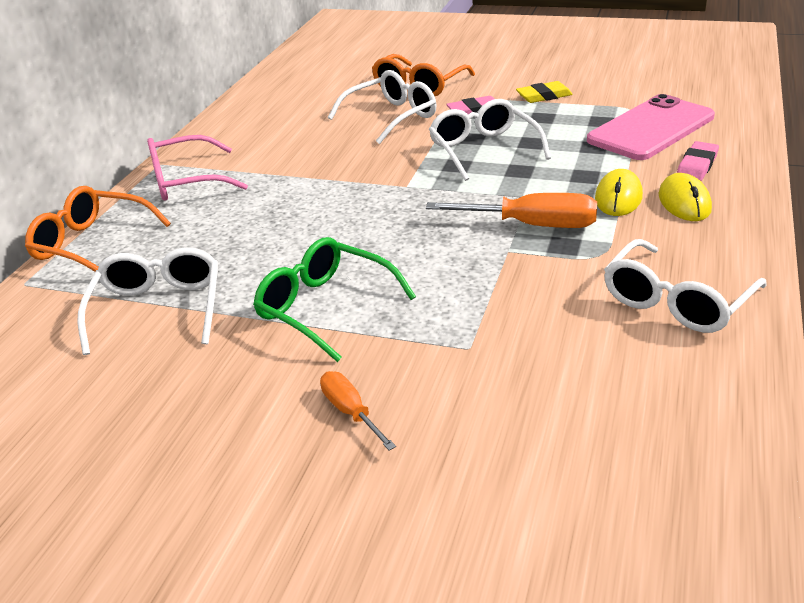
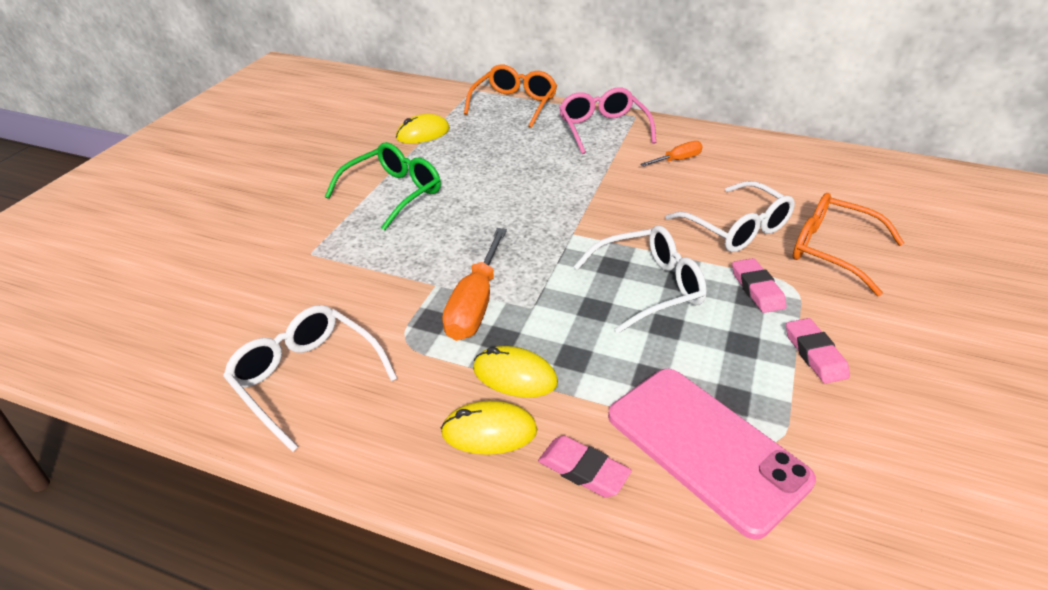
camera: 90 degrees right, 5 degrees up
(158, 309) = (423, 134): white glasses -> yellow mouse
(351, 412) = (274, 203): orange screwdriver -> orange screwdriver (677, 160)
(544, 96) = (815, 354): yellow eraser -> pink eraser

